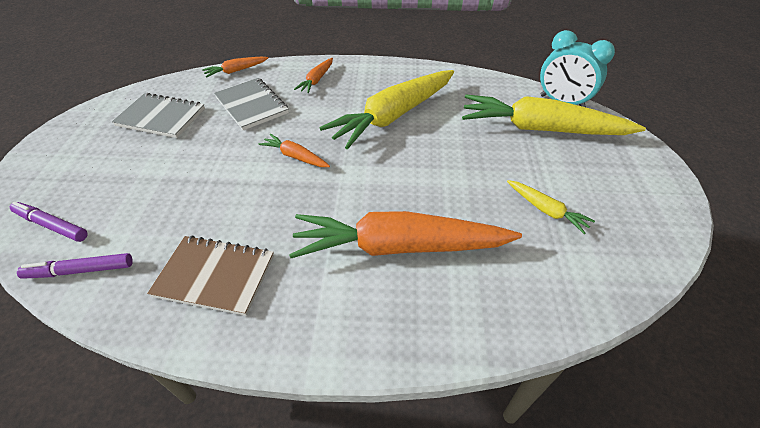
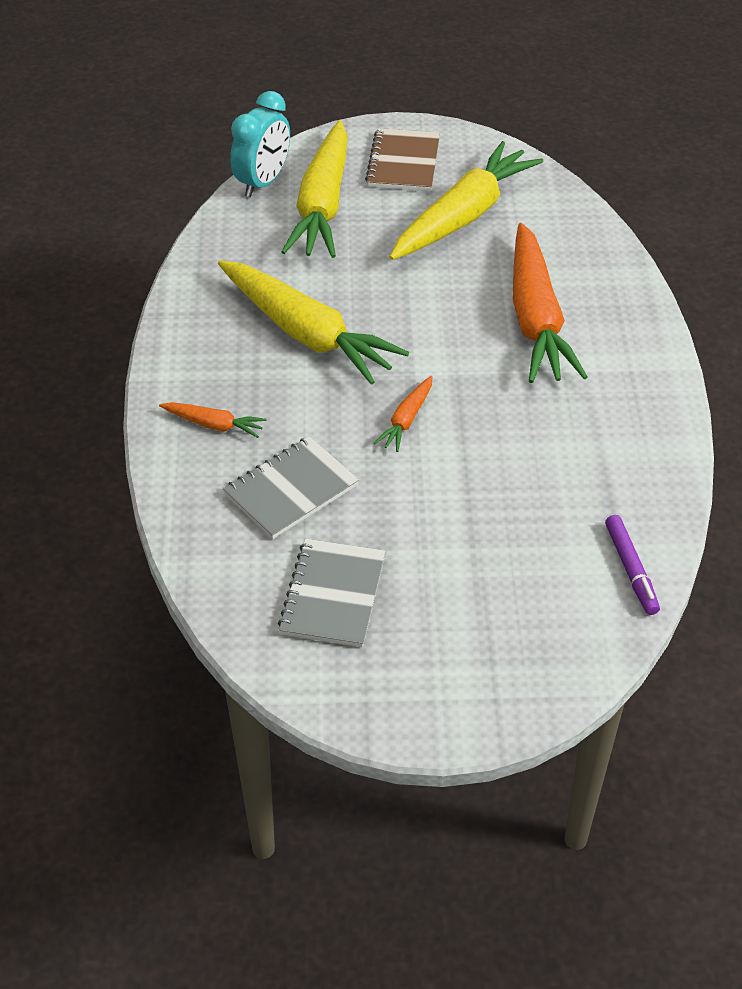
camera: 95 degrees left, 0 degrees up
(52, 225) = (574, 630): purple marker -> none
(215, 276) = (608, 452): brown notebook -> brown notebook (403, 163)
(236, 71) = (186, 534): orange carrot -> none
(546, 210) = (463, 216): yellow carrot -> yellow carrot, size x2.26

